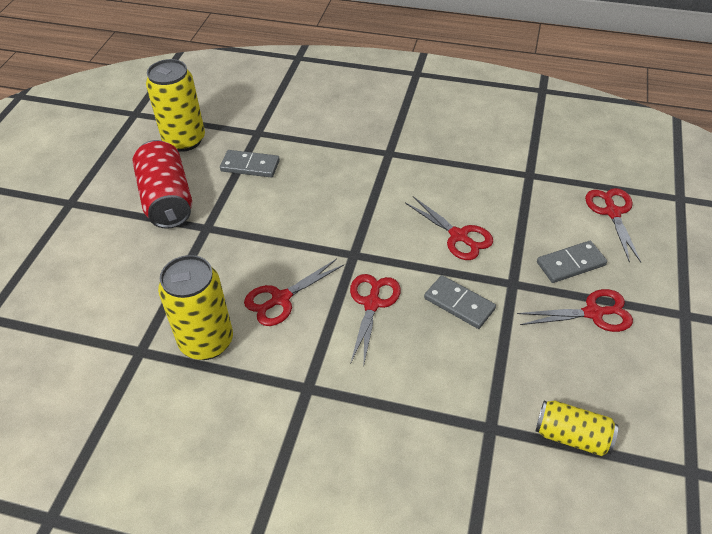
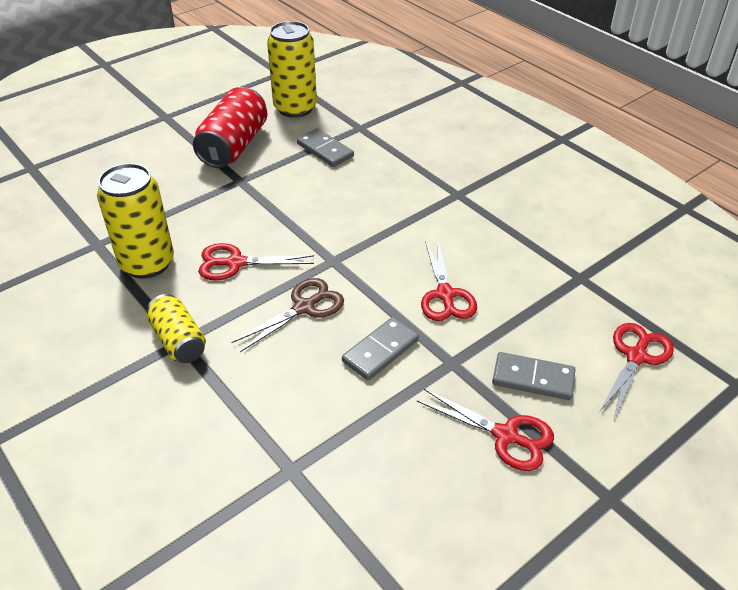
camera: 35 degrees right, 5 degrees down
(372, 303) = (304, 307): red scissors -> brown scissors
(459, 304) = (380, 351): grey domino -> grey domino turned 60 degrees clockwise
(572, 436) = (357, 528): yellow can -> yellow can (179, 341)

